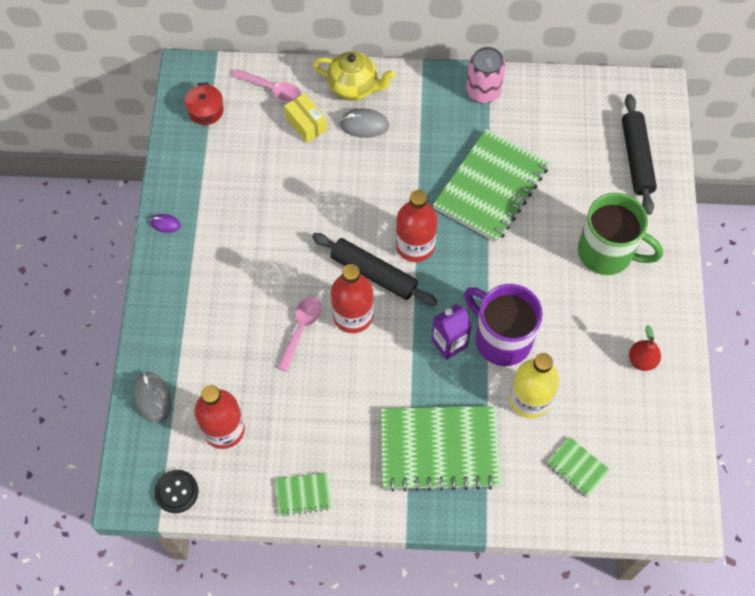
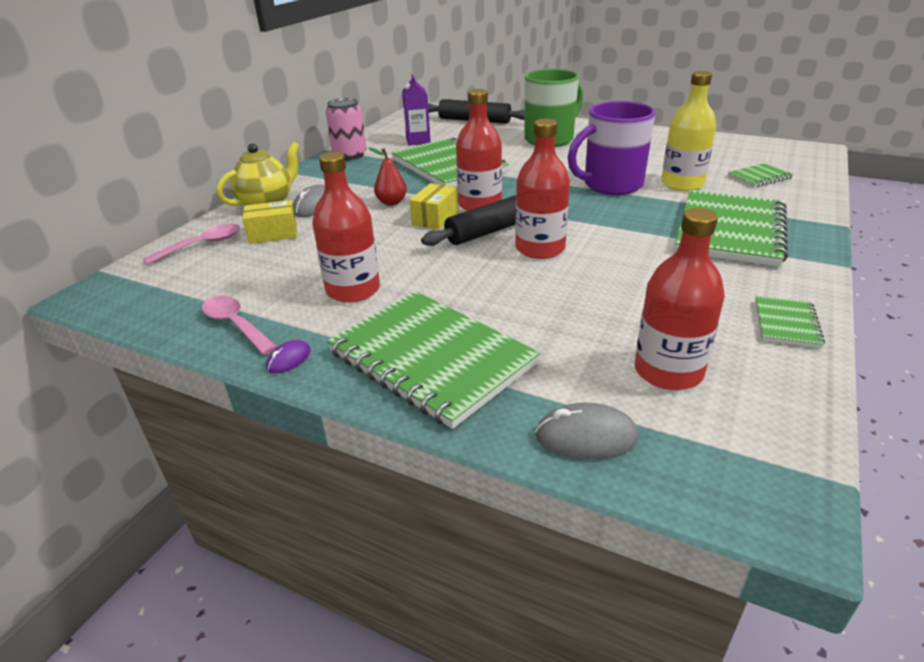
camera: 65 degrees left, 30 degrees down
(176, 492) = (778, 445): black button -> none
(192, 298) = (431, 358): none -> green notebook
(206, 110) = (163, 292): red pot -> none
(249, 219) = (353, 290): none -> red bottle
(301, 329) = (538, 282): pink spoon -> pink spoon (235, 325)
(376, 222) = (435, 218): none -> yellow box
(449, 343) = (603, 207): purple carton -> purple carton (418, 141)
(642, 360) = (658, 143): red pear -> red pear (391, 202)

